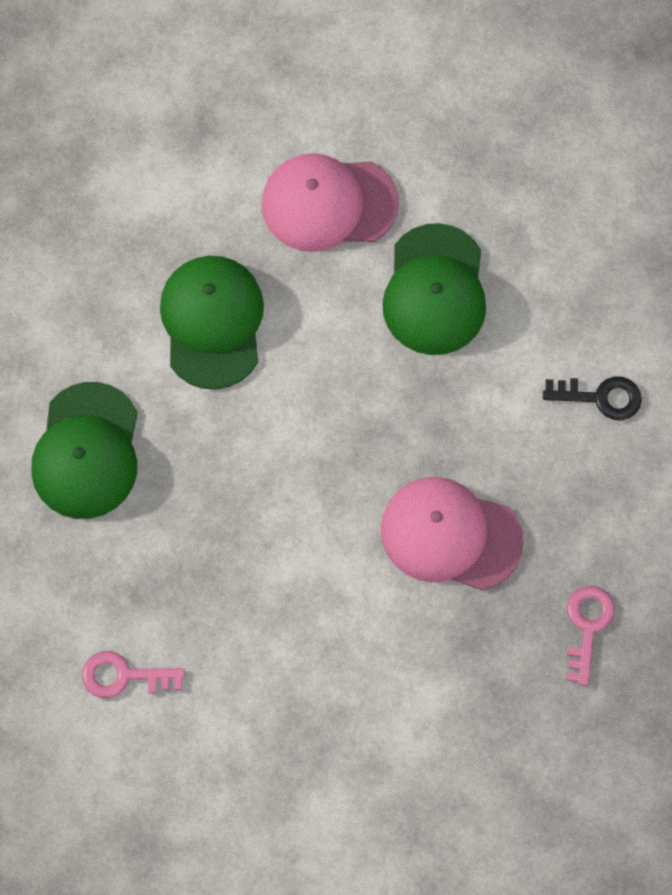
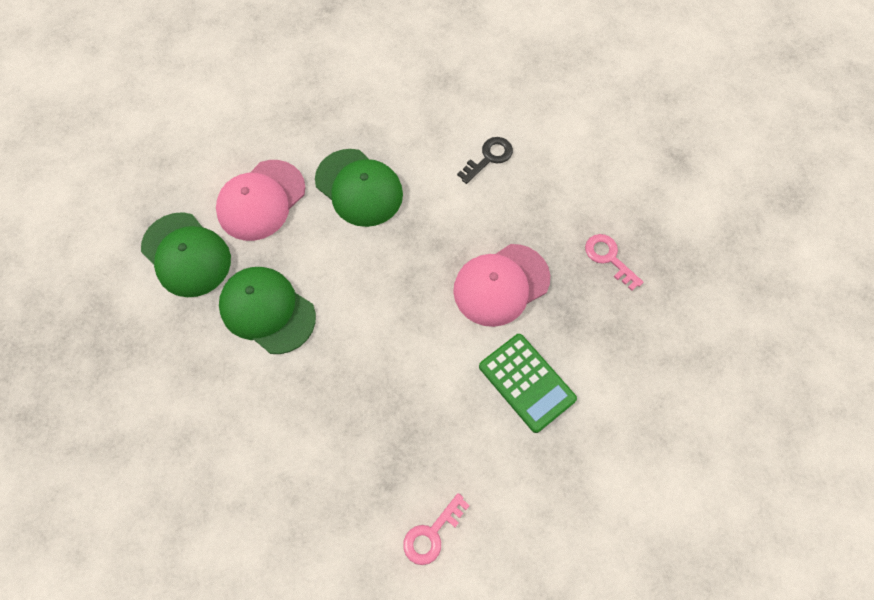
camera: 50 degrees left, 5 degrees down
(86, 451) = (275, 442): green cap -> green cap (186, 255)
(360, 648) = (527, 383): none -> green calculator

